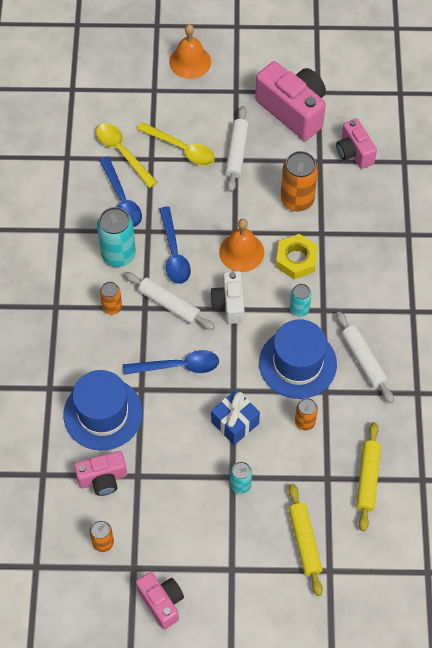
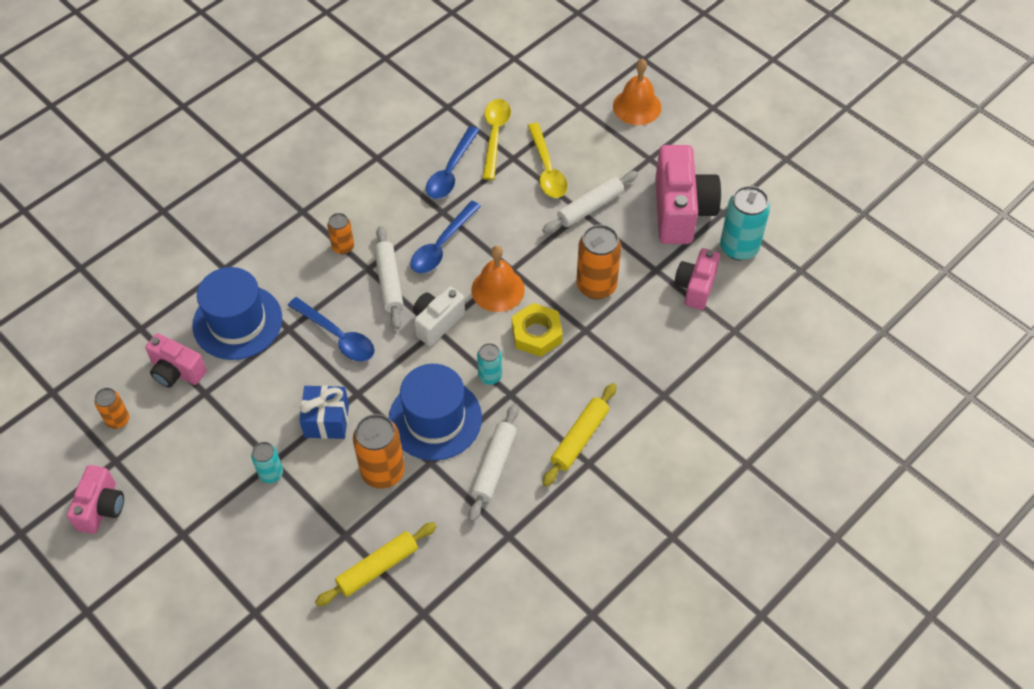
camera: 45 degrees right, 5 degrees down
(118, 254) = (397, 211): turquoise can -> turquoise can (739, 247)
(304, 541) = (264, 568): yellow rolling pin -> yellow rolling pin (579, 438)
(305, 422) = (383, 472): orange can -> orange can, size x1.77

